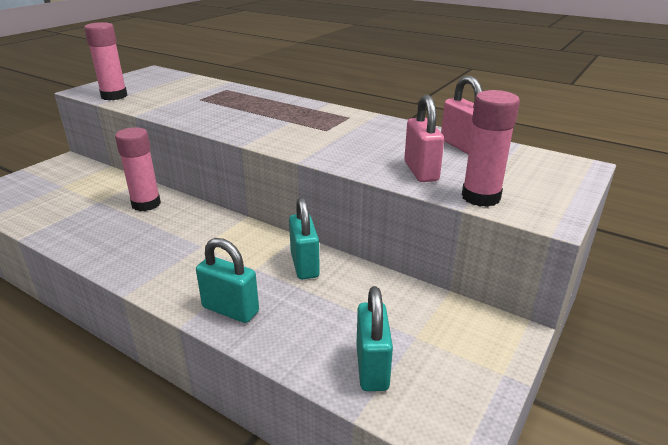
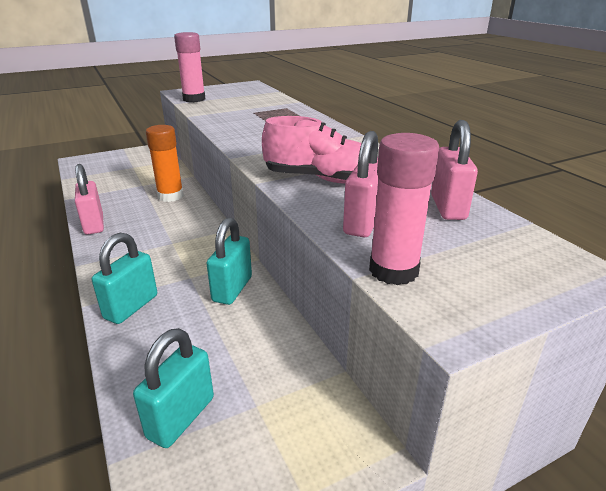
camera: 30 degrees right, 0 degrees up
(93, 253) = (94, 224): none -> pink padlock
(146, 204) = (170, 196): pink glue stick -> orange glue stick
(230, 309) = (131, 307): turquoise padlock -> turquoise padlock turned 60 degrees clockwise
(346, 146) = (320, 179): none -> pink shoe

